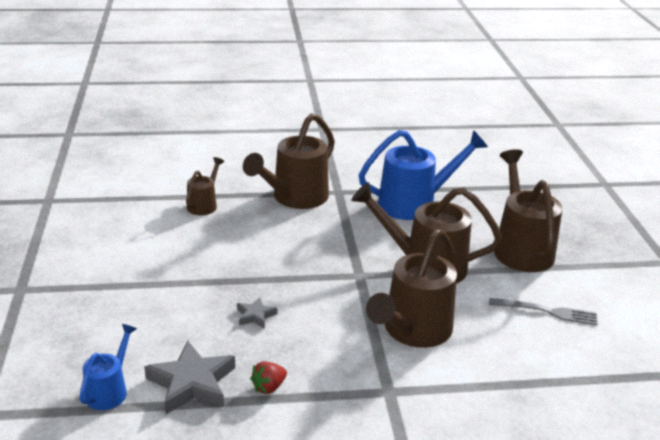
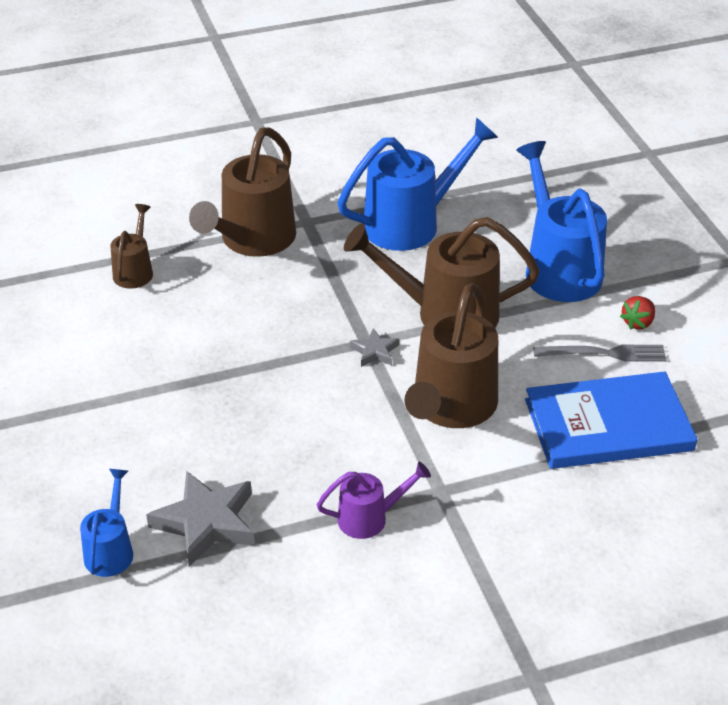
camera: 10 degrees left, 10 degrees up
(255, 315) = (254, 421): grey star -> grey star (375, 351)
(269, 387) = (299, 511): red strawberry -> red strawberry (638, 323)
(324, 402) = (370, 518): none -> purple watering can
(521, 248) = (558, 268): brown watering can -> blue watering can
(540, 364) = (608, 425): none -> blue book

